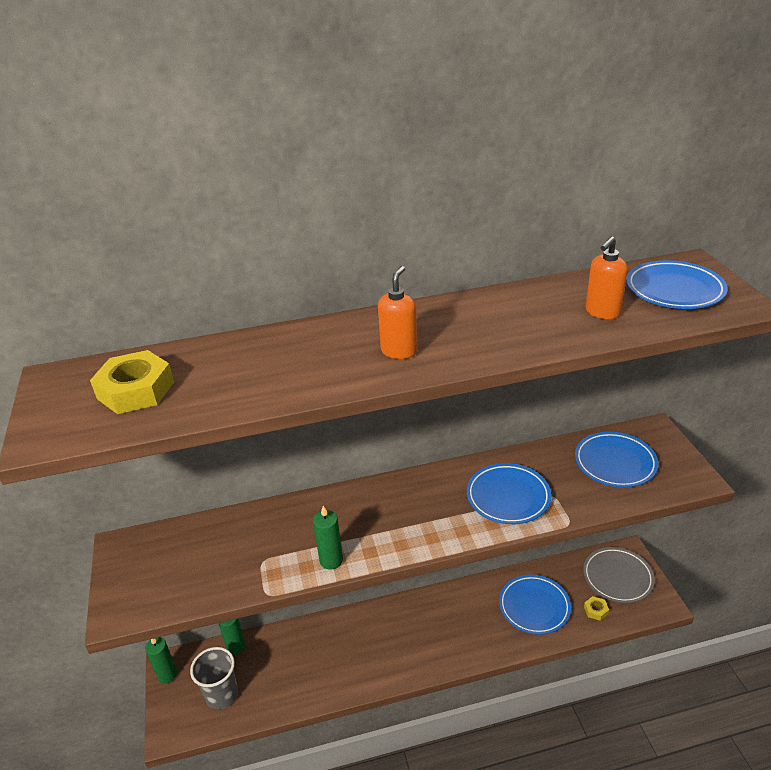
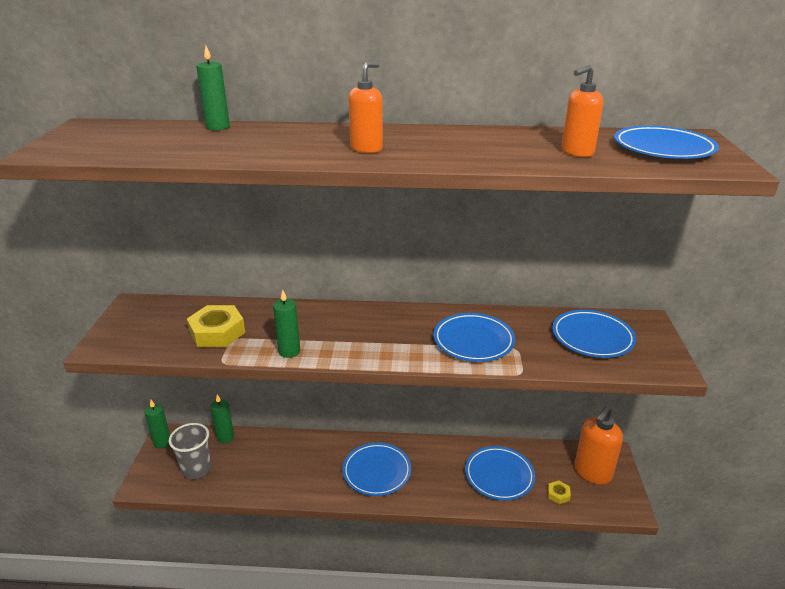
camera: 15 degrees right, 5 degrees down
(136, 390) = (136, 139): yellow nut -> yellow nut (217, 332)
(213, 348) = (218, 127): none -> green candle
(414, 639) = (377, 472): none -> blue plate
(617, 577) = (592, 473): grey plate -> orange soap dispenser

